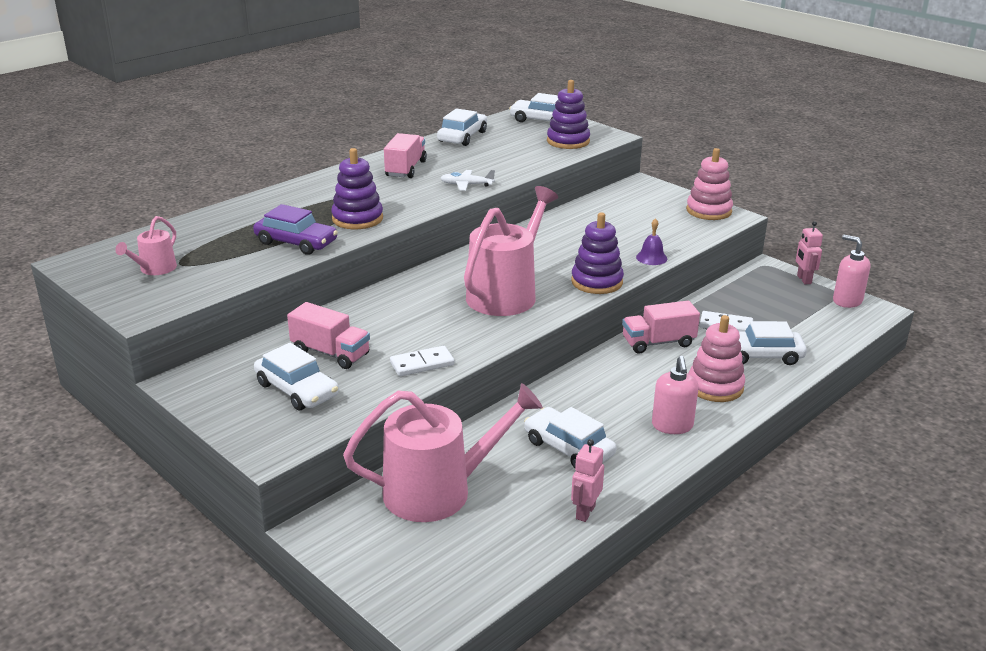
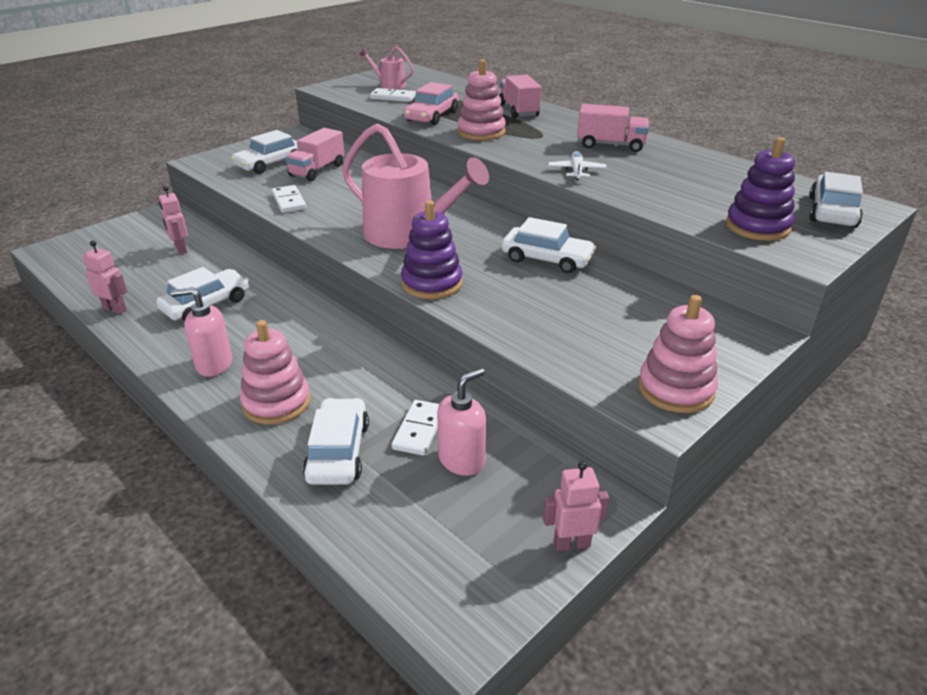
camera: 90 degrees right, 5 degrees up
(213, 265) = (393, 97): none -> white domino
(296, 242) = (432, 116): purple car -> pink car
(357, 219) = (481, 132): purple stacking toy -> pink stacking toy
(438, 491) = (180, 249): pink watering can -> pink robot
(462, 137) = (728, 167): white car -> white car (547, 259)
(651, 258) = (498, 324): purple bell -> none
(658, 342) = (381, 369): pink truck -> pink truck (518, 110)
(847, 301) = (498, 590): pink soap dispenser -> pink soap dispenser (462, 460)

